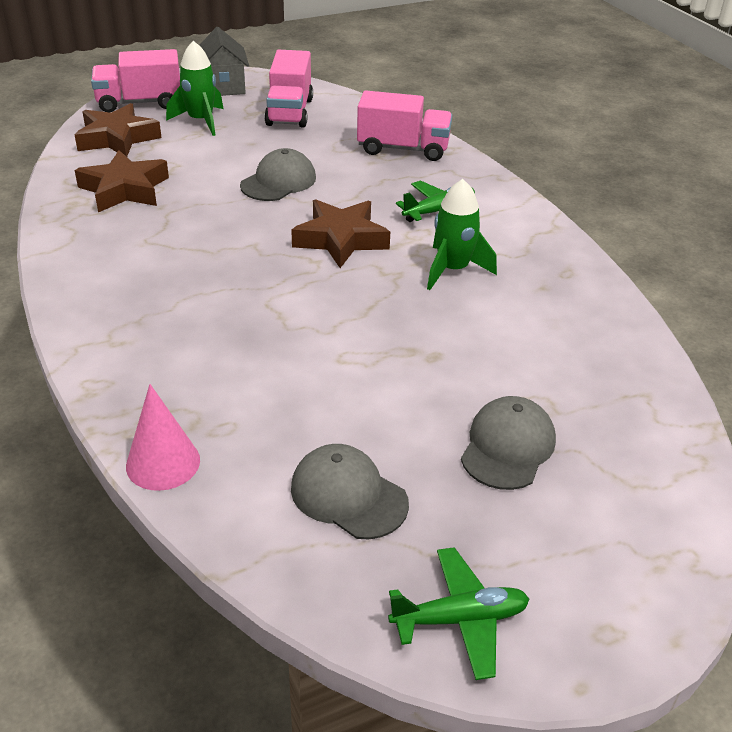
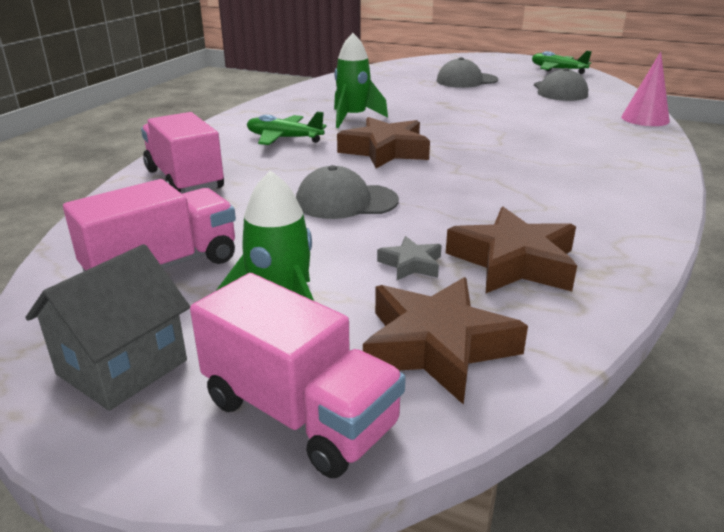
camera: 130 degrees left, 10 degrees down
(178, 164) = (411, 264): none -> grey star

